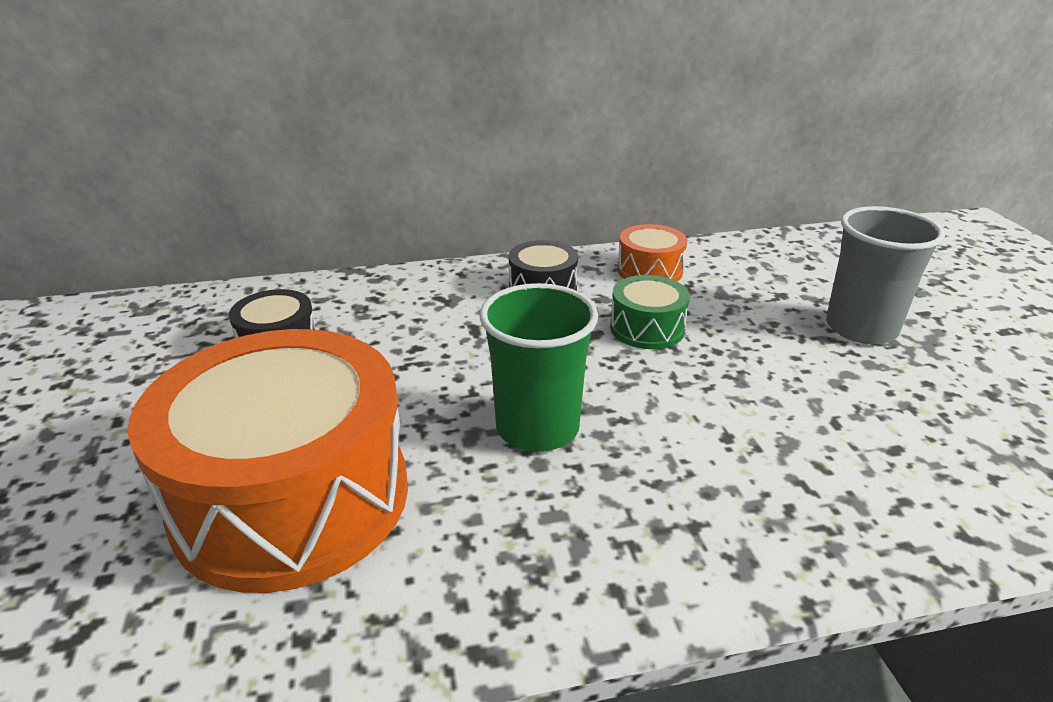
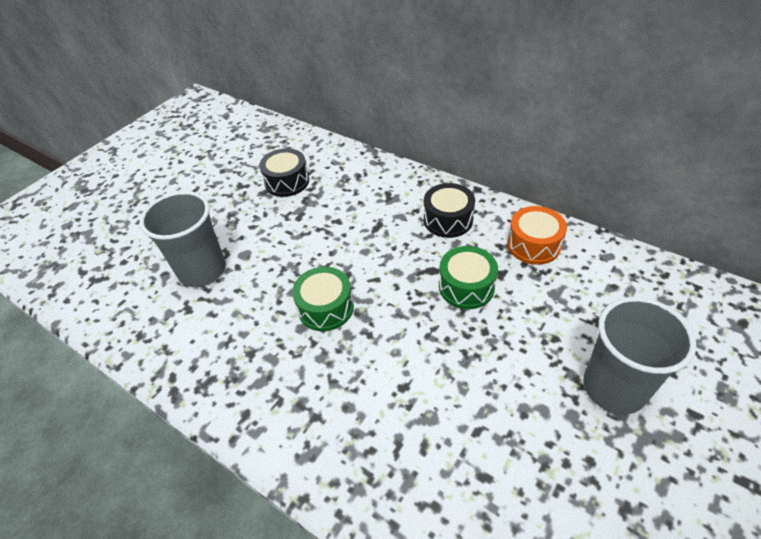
camera: 50 degrees right, 15 degrees up
(292, 497) = (202, 270): orange drum -> grey cup
(537, 427) = (325, 308): green cup -> green drum

